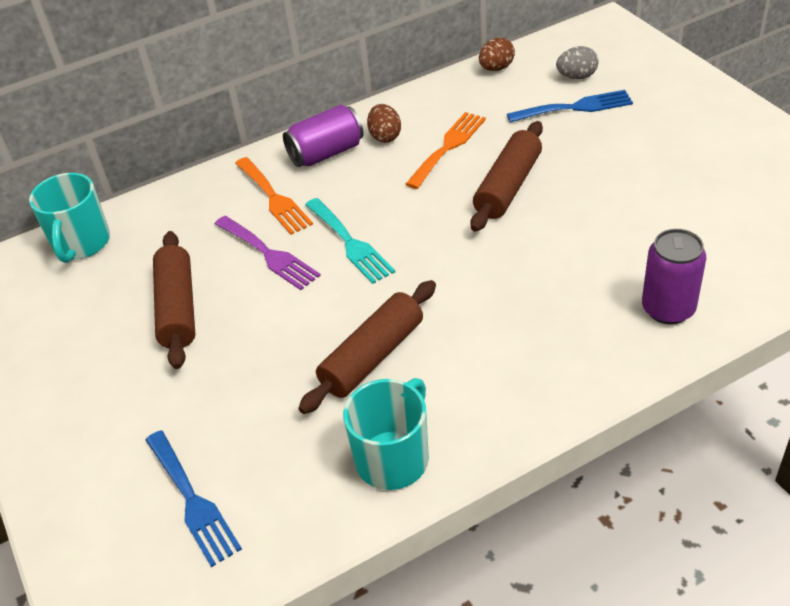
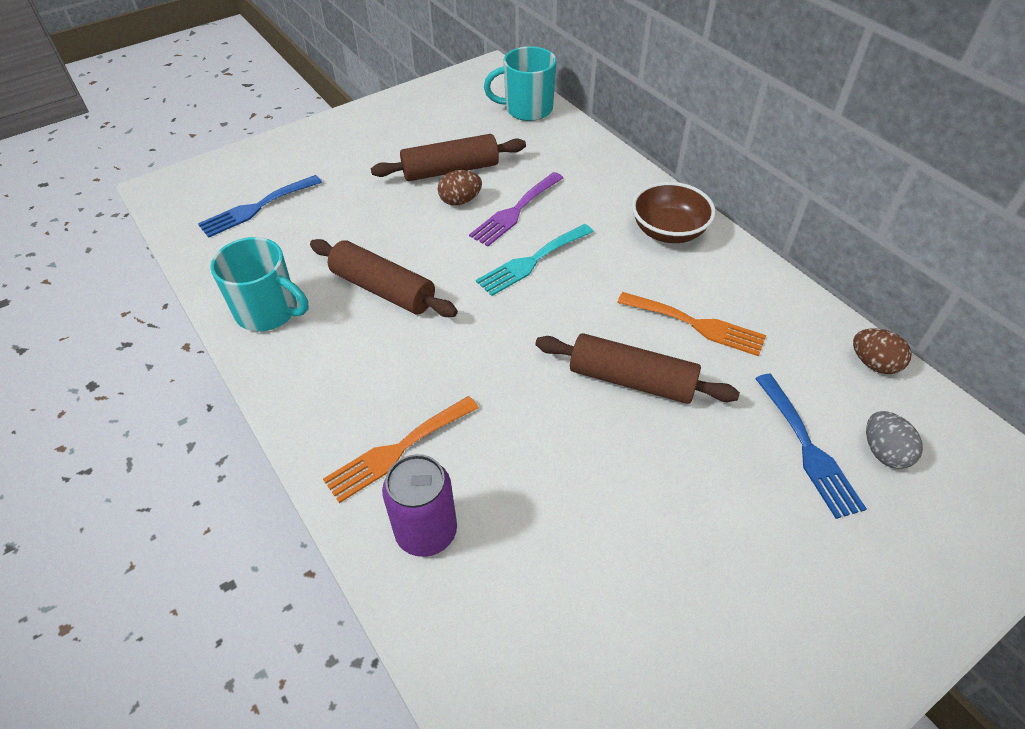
camera: 80 degrees right, 5 degrees up
(274, 198) = (593, 205): orange fork -> orange fork (397, 450)
(326, 153) = (668, 231): purple can -> brown bowl
(385, 136) = (706, 272): brown egg -> brown egg (460, 201)

